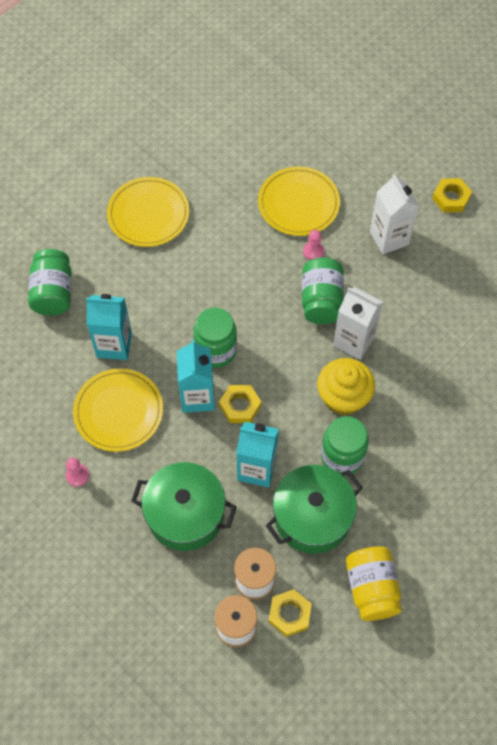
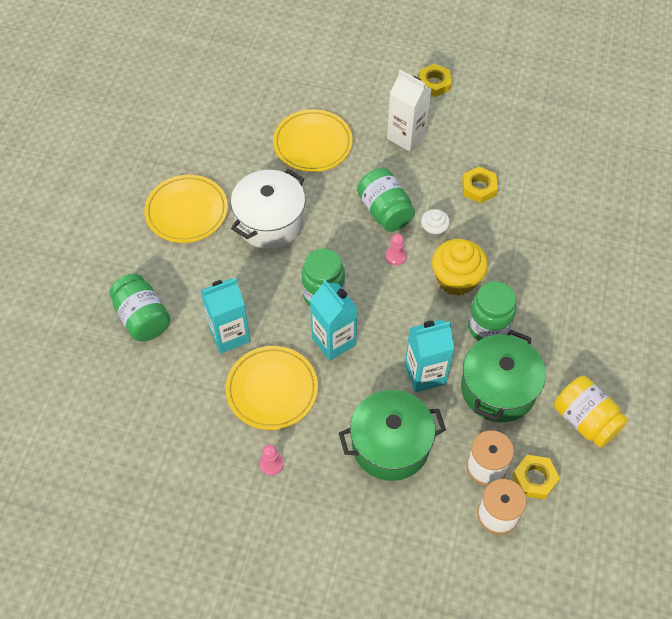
camera: 30 degrees left, 5 degrees down
(213, 259) = (270, 221): none -> white pot
(240, 406) = (375, 330): yellow nut -> yellow nut (479, 187)
(313, 251) = (351, 175): pink pawn -> pink pawn (395, 256)
(354, 341) = (434, 230): white carton -> white cupcake

